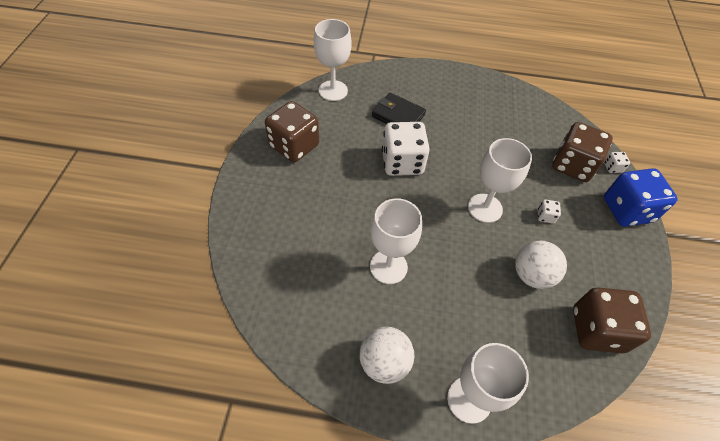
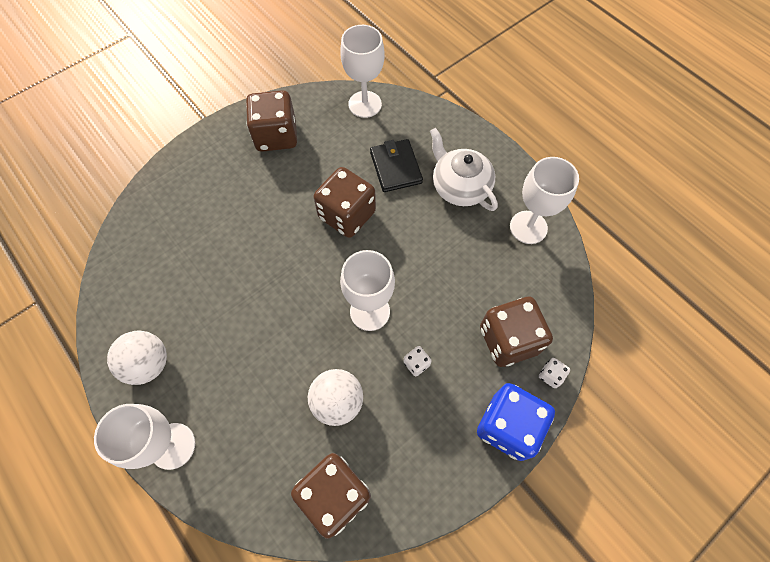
camera: 45 degrees right, 10 degrees up
(388, 267) = (233, 295): white goblet -> white goblet (528, 227)
(402, 162) = (347, 215): white dice -> brown dice
(448, 102) = (460, 186): none -> white teapot

